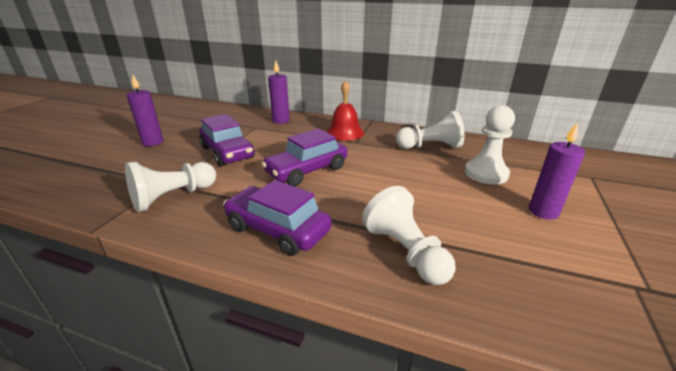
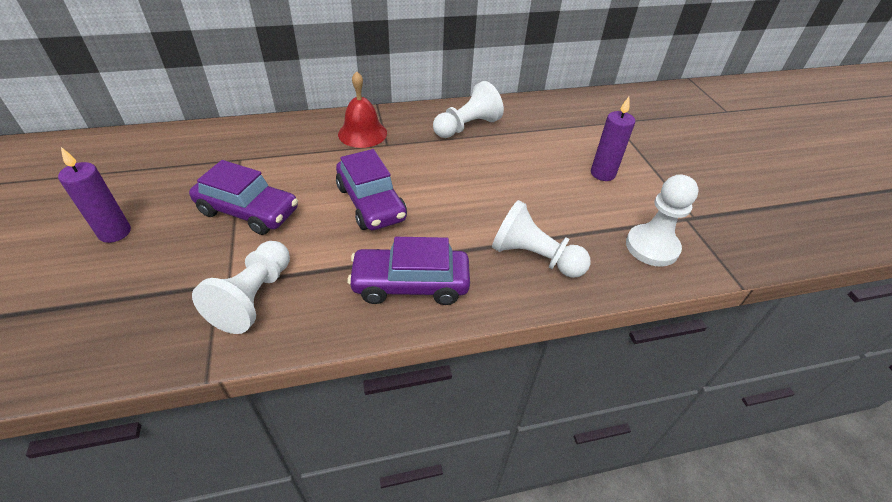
camera: 35 degrees left, 15 degrees up
(281, 120) = (264, 137): purple candle -> none
(307, 170) = (371, 203): purple car -> purple car turned 45 degrees counterclockwise
(486, 173) = (537, 146): white pawn -> white pawn (652, 247)

